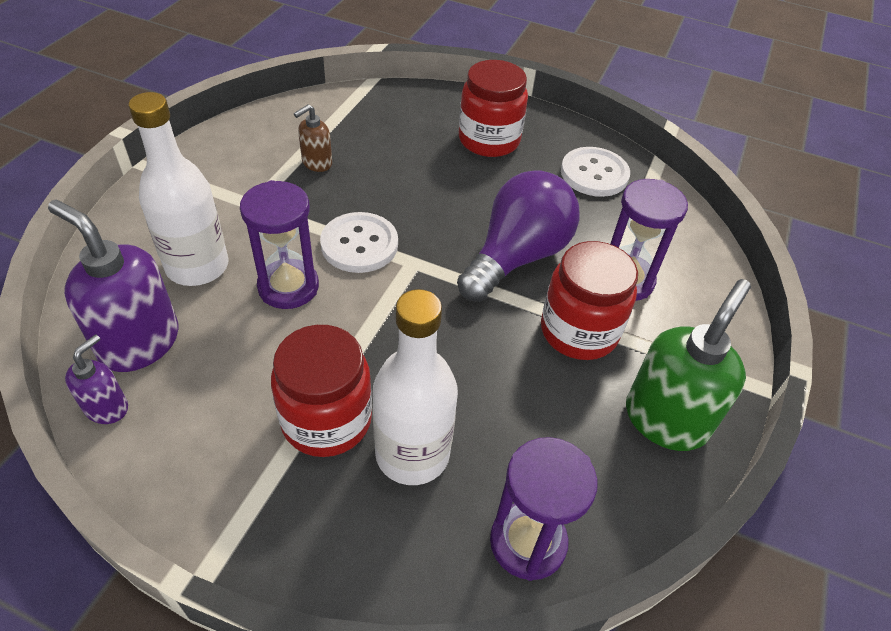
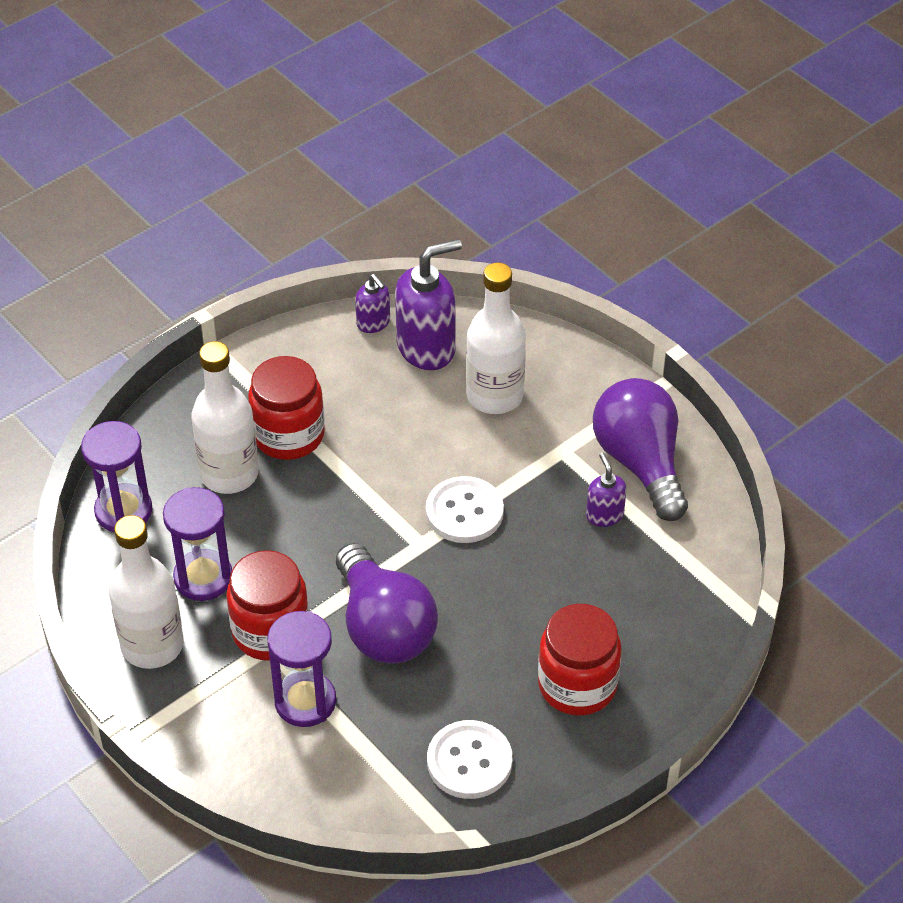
camera: 120 degrees right, 0 degrees up
(247, 156) = (640, 463): none -> purple light bulb
(288, 287) = (437, 448): purple hourglass -> purple hourglass (203, 578)
(316, 163) = (604, 515): brown soap dispenser -> purple soap dispenser
(666, 419) = (152, 645): green soap dispenser -> white bottle

